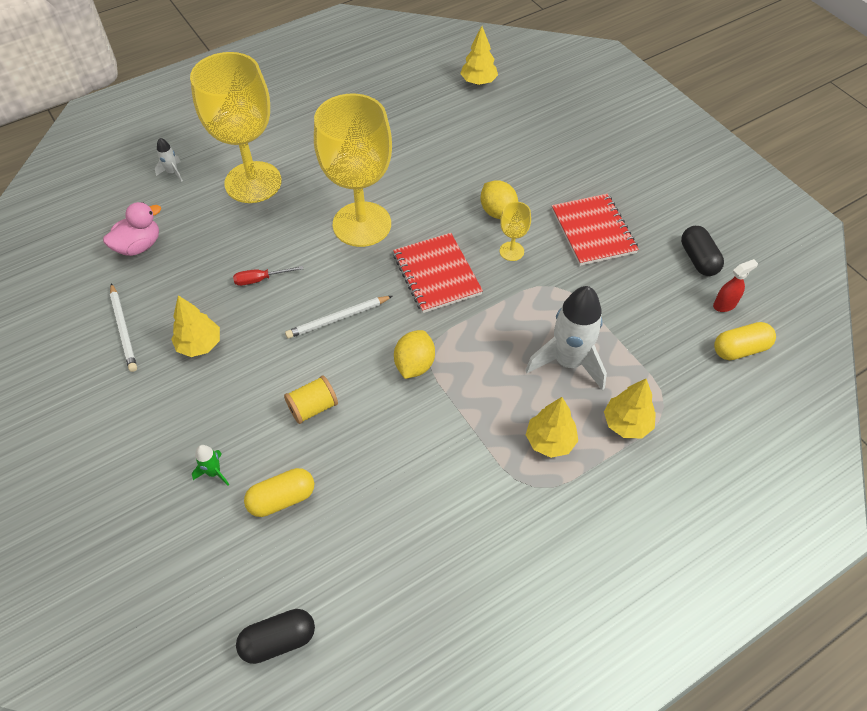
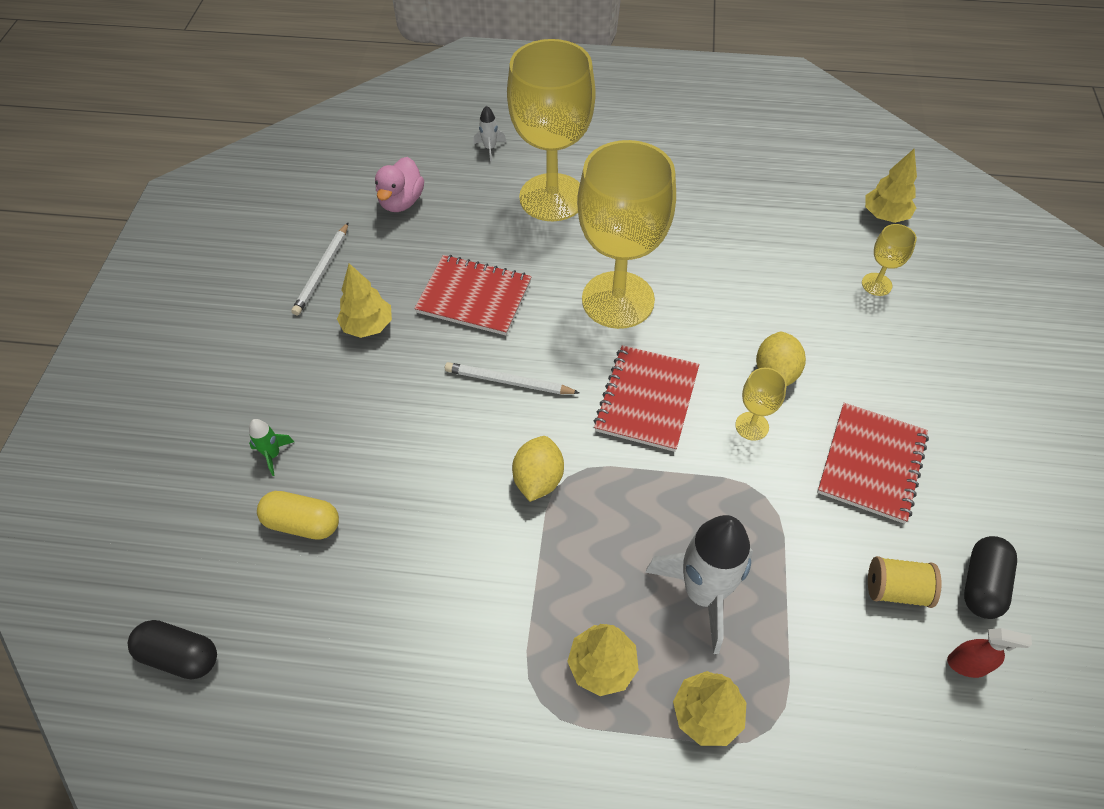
camera: 40 degrees right, 0 degrees up
(139, 246) = (401, 202): pink duck -> pink duck turned 105 degrees clockwise
(260, 279) = (474, 297): red screwdriver -> red notebook
(313, 407) = (407, 455): yellow spool -> yellow spool (896, 589)
(414, 365) = (538, 480): yellow lemon -> yellow lemon turned 45 degrees counterclockwise
(509, 126) = (876, 284): none -> yellow goblet
(740, 349) = (937, 734): yellow capsule -> none

